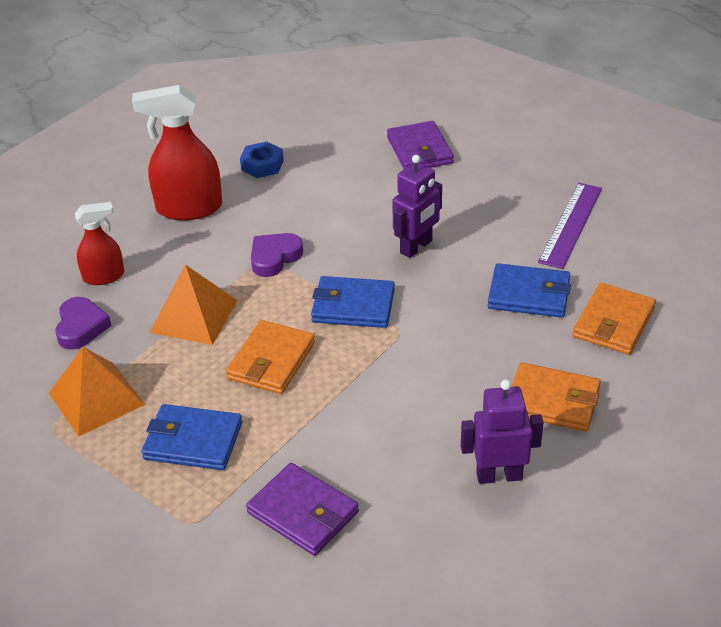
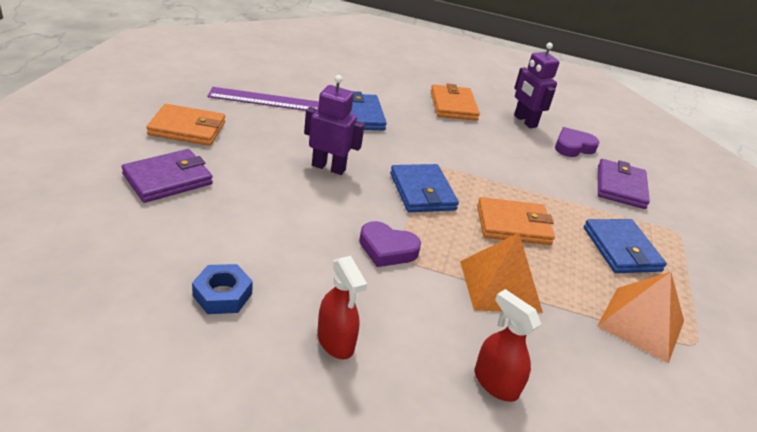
camera: 120 degrees left, 5 degrees down
(81, 327) = (578, 372): purple heart -> purple heart (573, 147)
(189, 208) = (335, 341): red spray bottle -> red spray bottle, size x0.59
(613, 322) = (368, 86): orange wallet -> orange wallet (187, 128)

